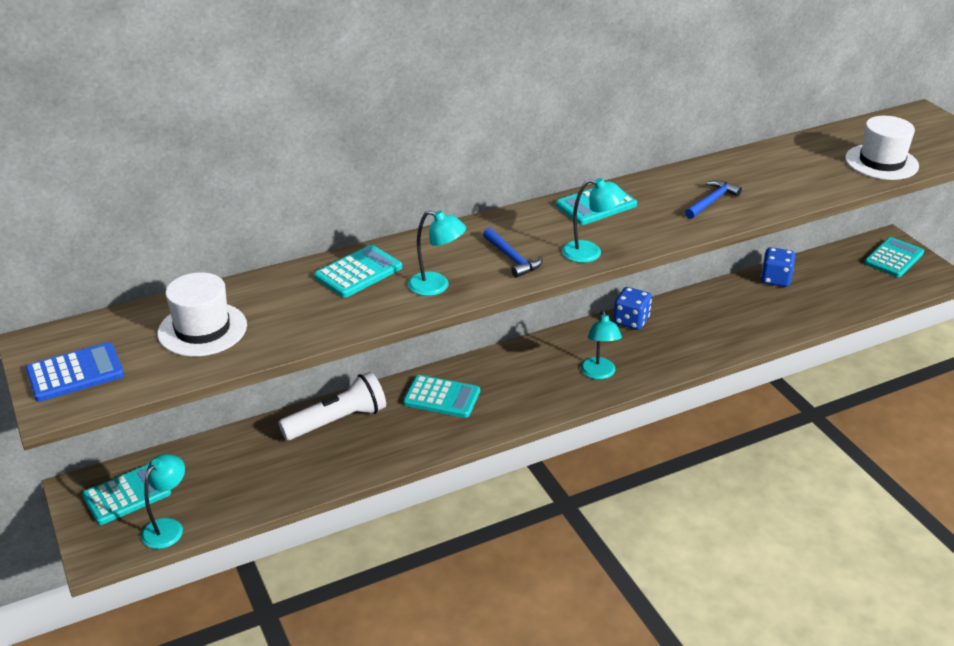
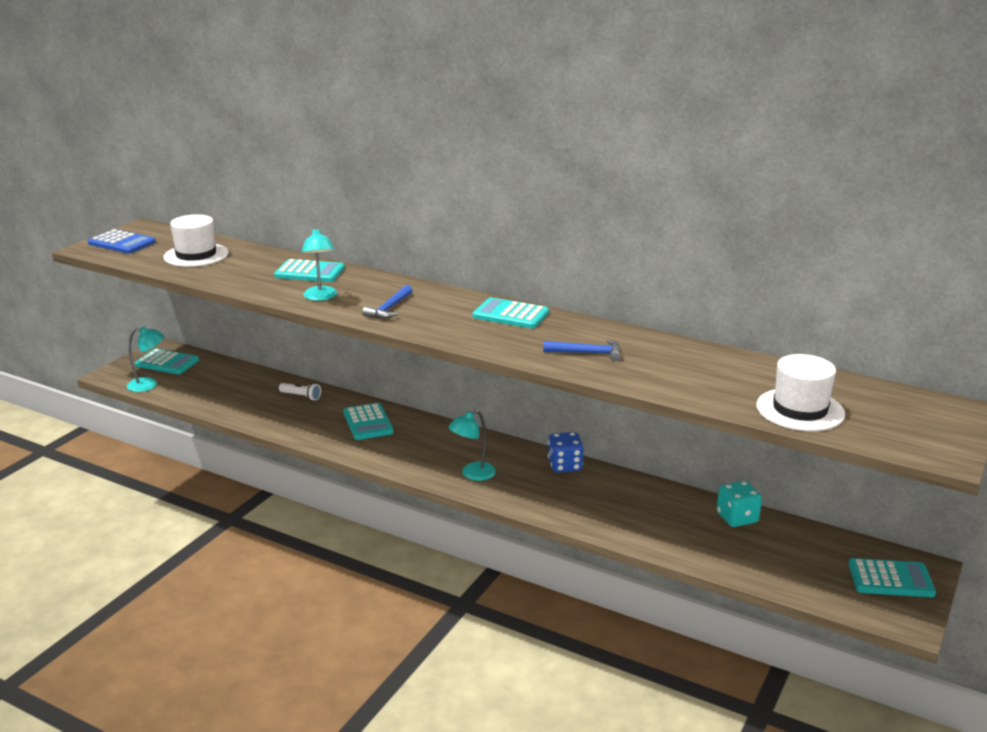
camera: 55 degrees right, 10 degrees down
(337, 421) = (301, 396): white flashlight -> white flashlight, size x0.51
(590, 253) = (434, 330): turquoise lamp -> none
(775, 279) = (737, 518): blue dice -> turquoise dice

